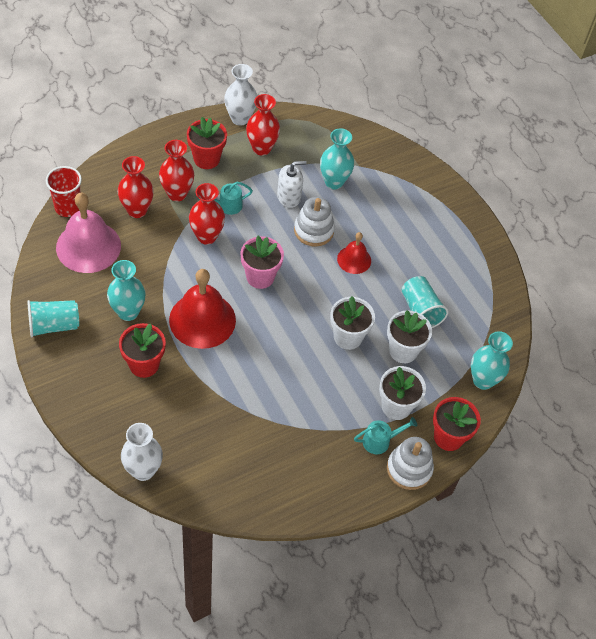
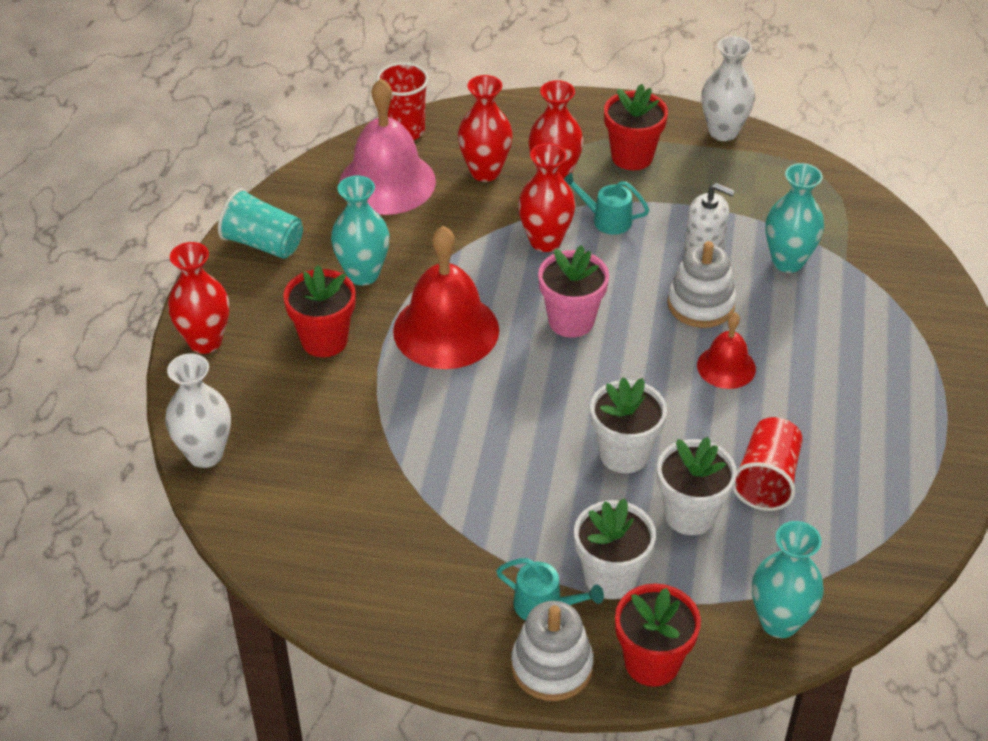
camera: 45 degrees right, 10 degrees down
(261, 148) = (720, 177): red vase -> red vase (205, 341)
(420, 310) = (767, 479): turquoise cup -> red cup

